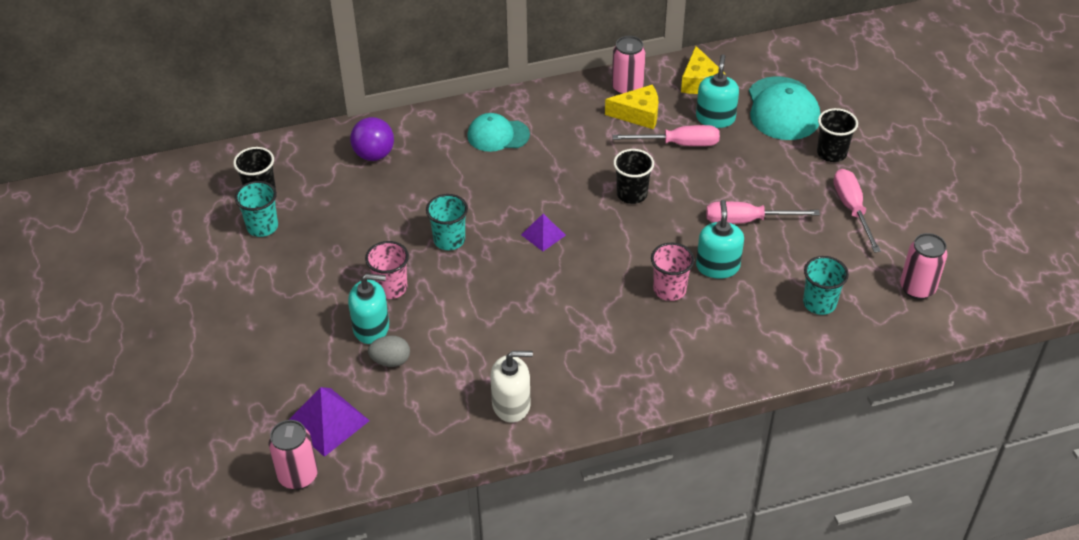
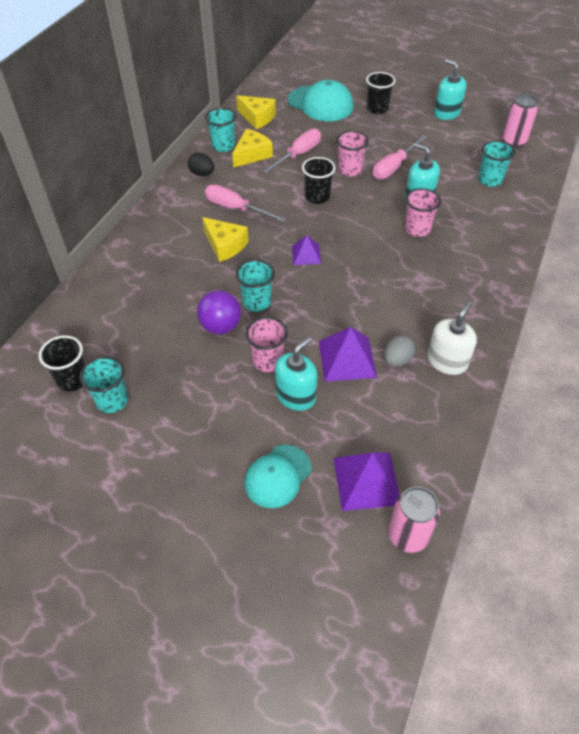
camera: 50 degrees left, 5 degrees up
(374, 155) = (122, 291): purple ball -> purple ball (220, 326)
(390, 361) = (341, 404): grey egg -> grey egg (397, 360)
(444, 336) = (347, 359): none -> purple pyramid
(495, 177) = (225, 245): none -> yellow cheese
(498, 135) = (188, 221): turquoise cap -> turquoise cap (277, 476)
(570, 102) = (202, 174): none -> black egg
(627, 88) = (223, 146): pink can -> turquoise cup
(701, 192) = (350, 170): none -> pink cup
(715, 118) = (295, 130): turquoise soap dispenser -> turquoise soap dispenser (446, 113)
(852, 209) = (429, 127): pink screwdriver -> pink screwdriver (235, 208)

